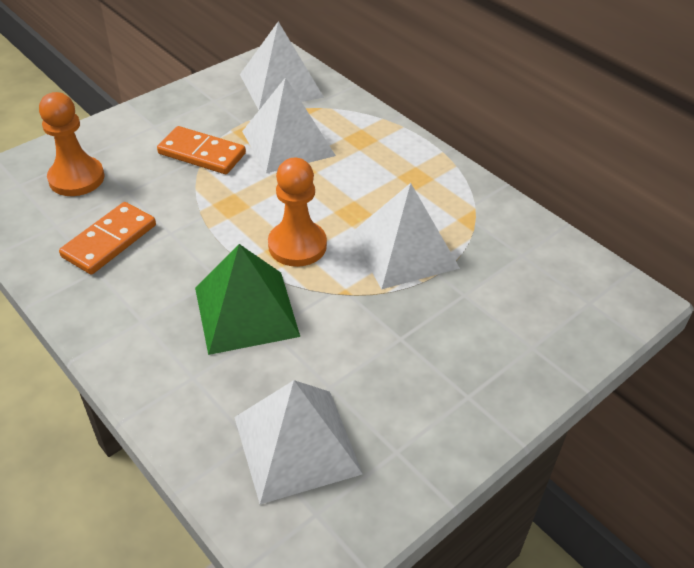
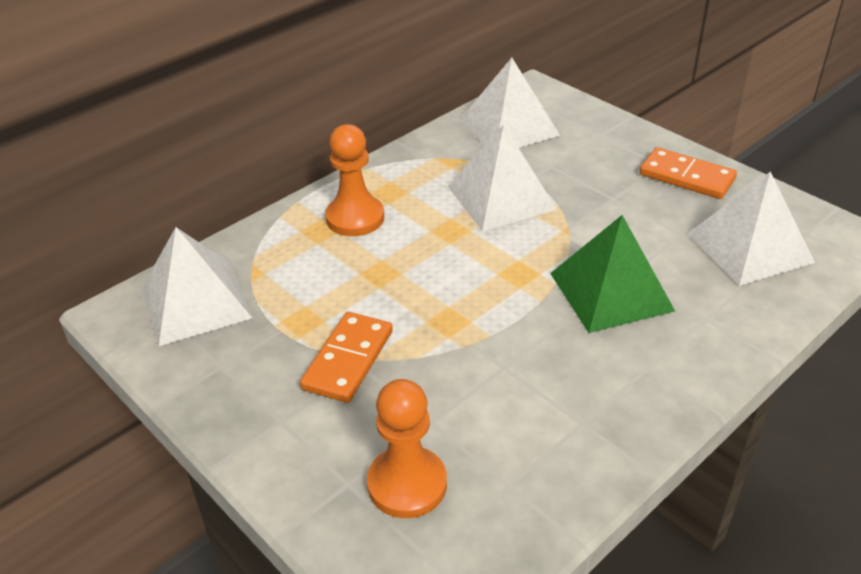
camera: 90 degrees left, 5 degrees down
(109, 241) = (529, 420): orange domino -> orange domino (686, 177)
(288, 143) = (327, 285): white pyramid -> white pyramid (509, 127)
(297, 245) = (507, 265): orange pawn -> orange pawn (355, 218)

